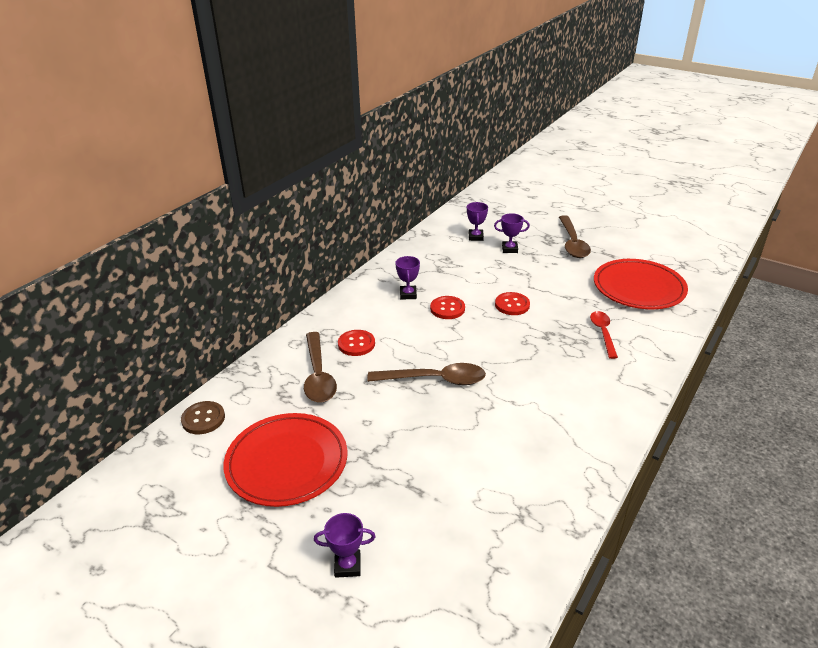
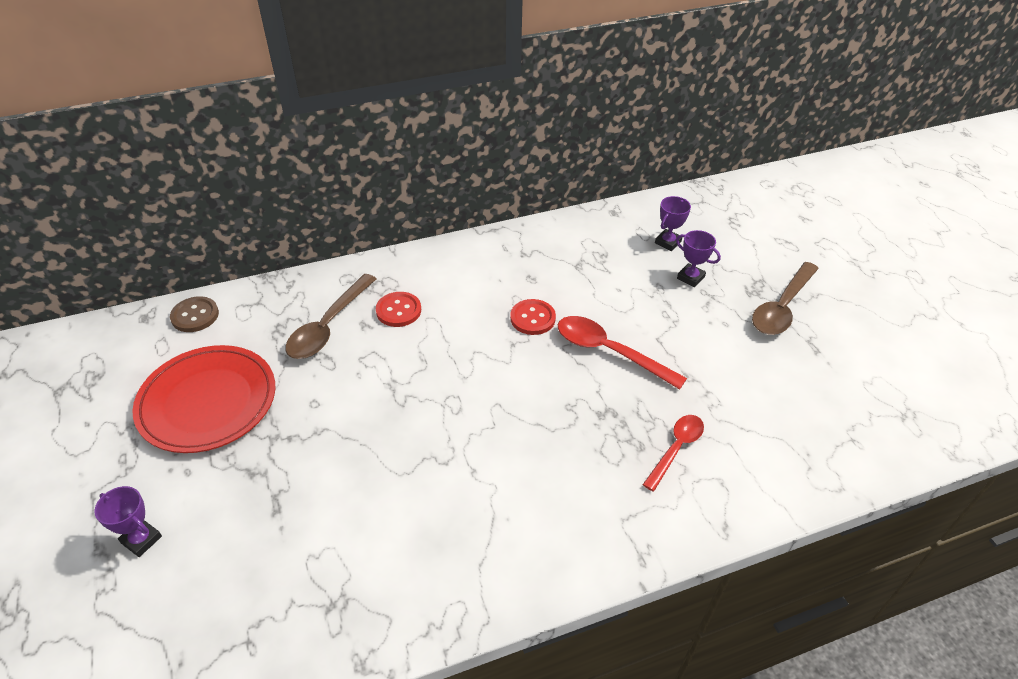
camera: 35 degrees right, 10 degrees up
(408, 294) = (511, 279): purple trophy -> none
(435, 380) = (426, 396): brown spoon -> none
(512, 305) = (609, 352): red button -> red spoon
(638, 288) = (798, 414): red plate -> none

